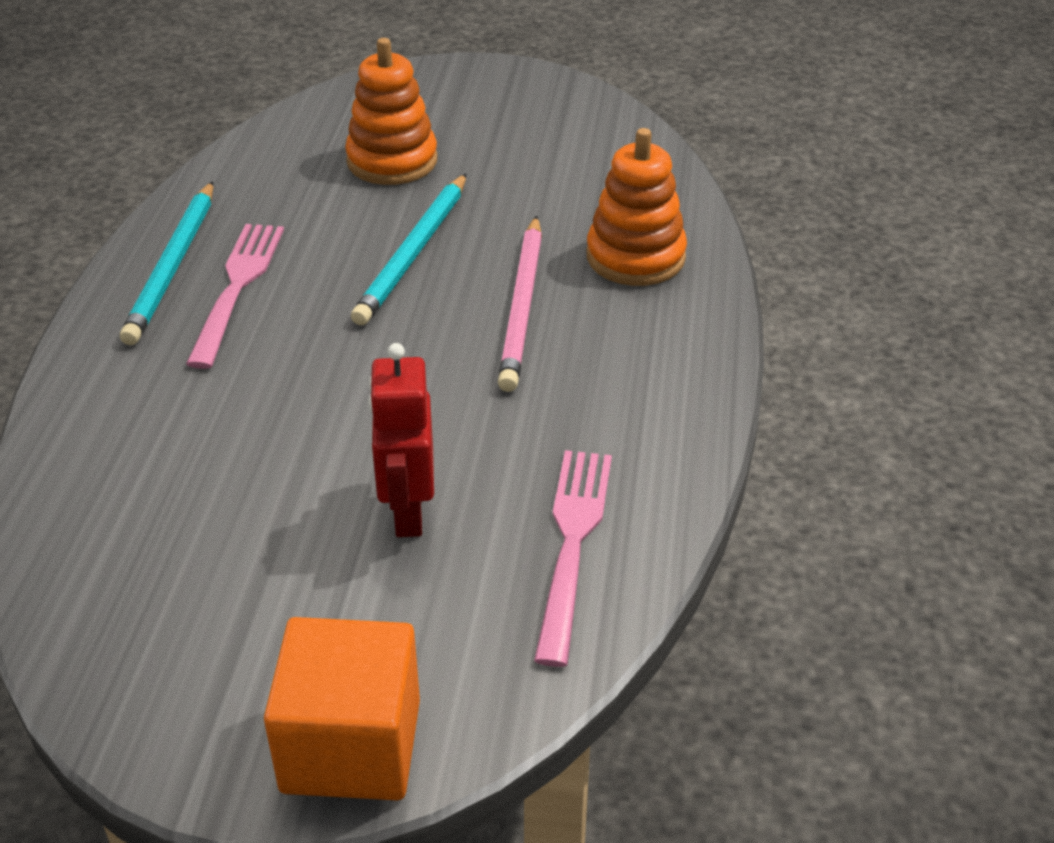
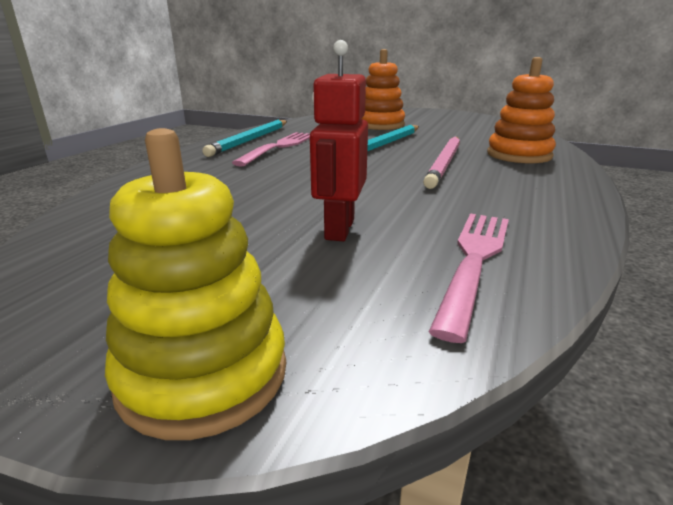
camera: 15 degrees right, 15 degrees down
(351, 746) = (203, 374): orange cube -> yellow stacking toy

